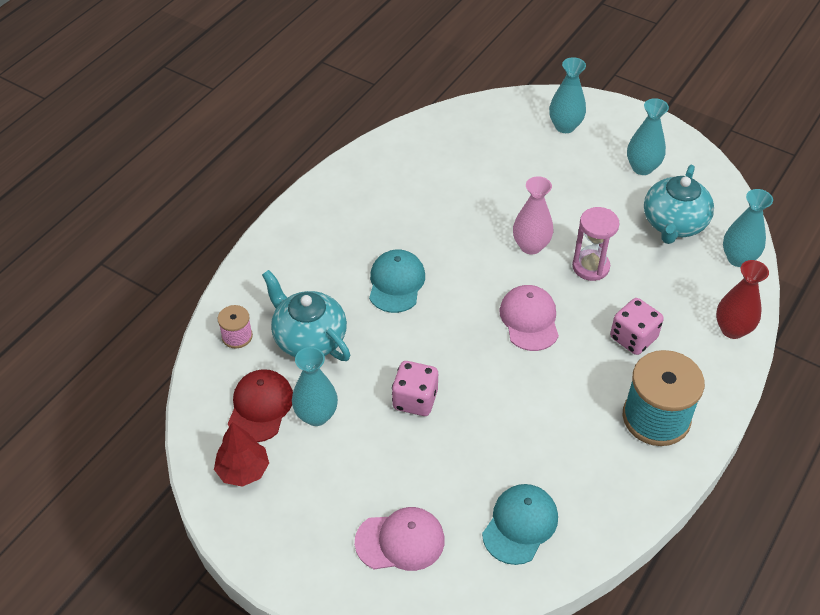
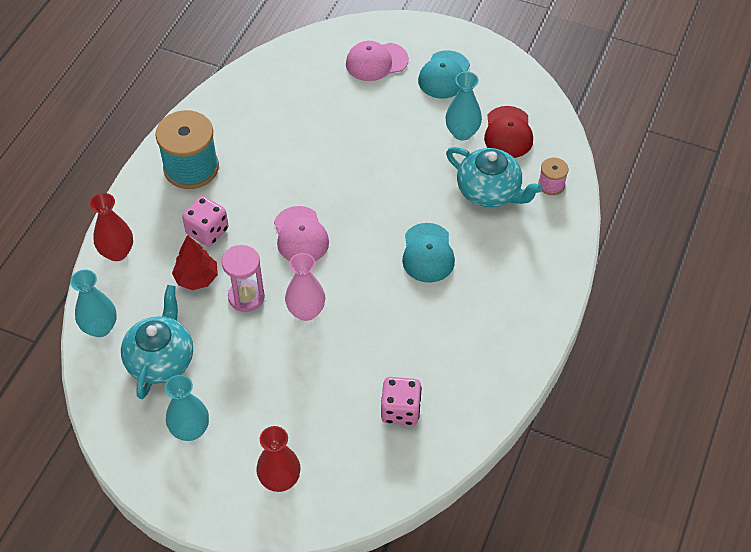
camera: 170 degrees right, 5 degrees up
(243, 470) = (502, 89): red tree -> red tree (196, 278)
(415, 400) = (387, 154): pink dice -> pink dice (400, 410)
(520, 525) = (293, 82): turquoise cap -> turquoise cap (444, 75)
(565, 126) = (280, 480): turquoise vase -> red vase

